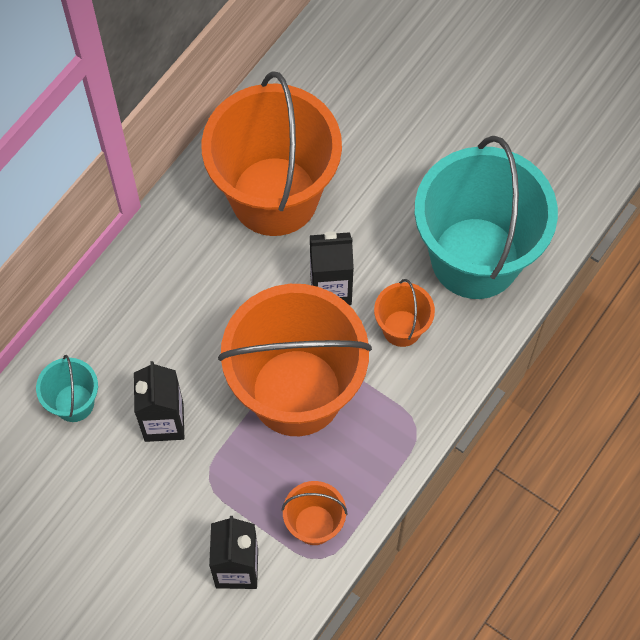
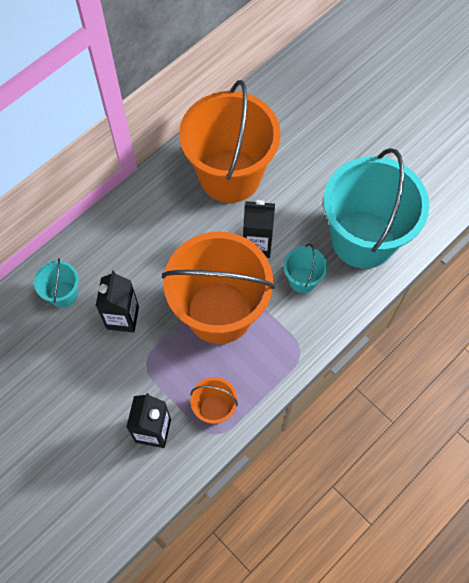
camera: 10 degrees right, 0 degrees up
(402, 328) = (302, 280): orange bucket -> turquoise bucket

